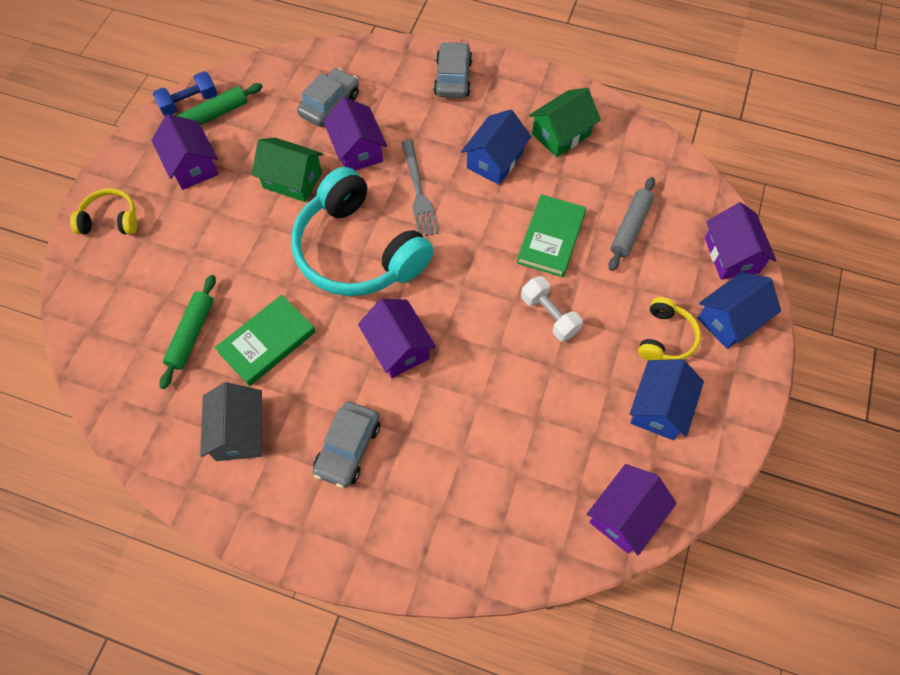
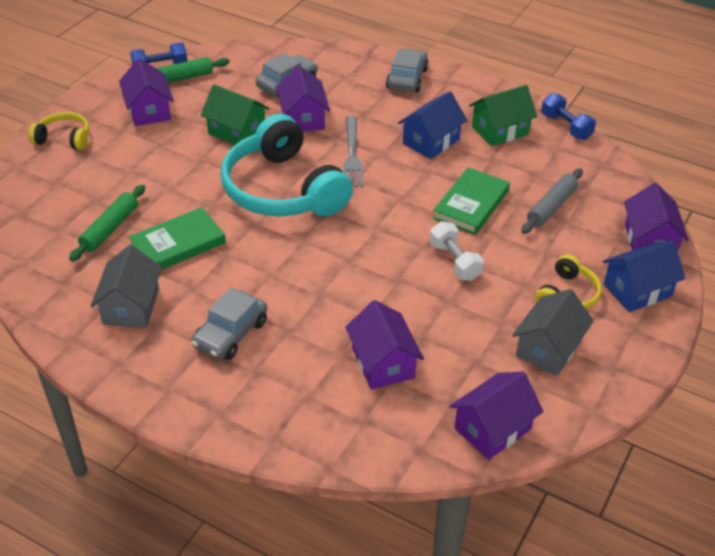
camera: 10 degrees right, 20 degrees down
(398, 347) = (300, 265): purple house -> purple house (383, 363)
(625, 118) = (566, 127): none -> blue dumbbell
(659, 408) = (548, 348): blue house -> grey house

